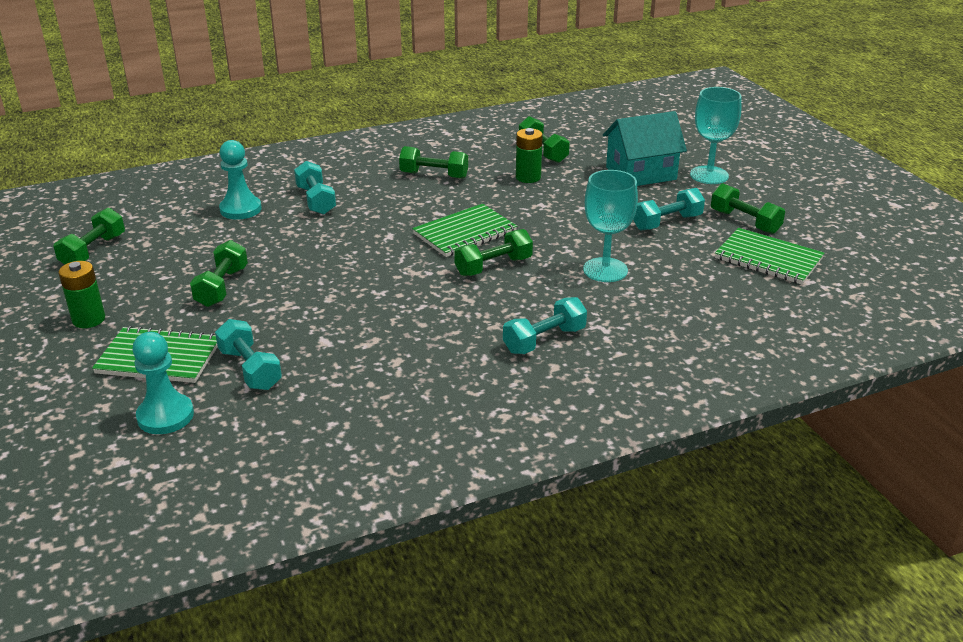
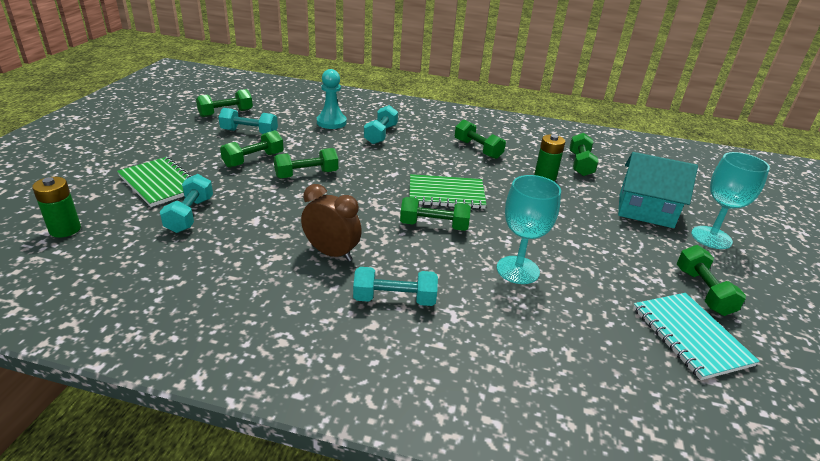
camera: 35 degrees right, 0 degrees up
(89, 319) = (165, 146): green battery -> green battery (65, 229)
(165, 416) = (107, 218): turquoise pawn -> none
(304, 276) = (306, 174): none -> green dumbbell
(441, 332) = (331, 253): none -> brown clock
(666, 222) = (622, 258): turquoise dumbbell -> turquoise dumbbell (249, 132)
(768, 259) = (690, 336): green notebook -> turquoise notebook

